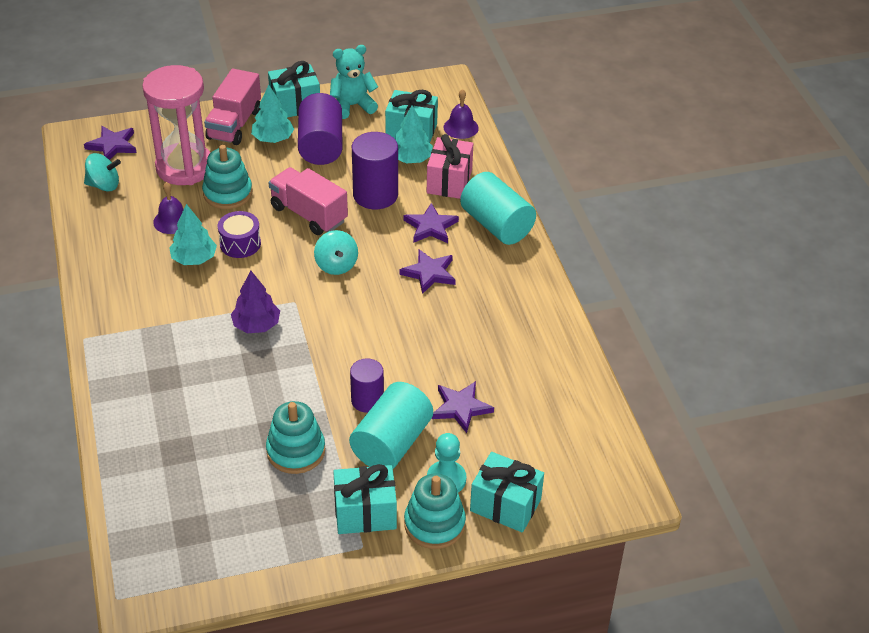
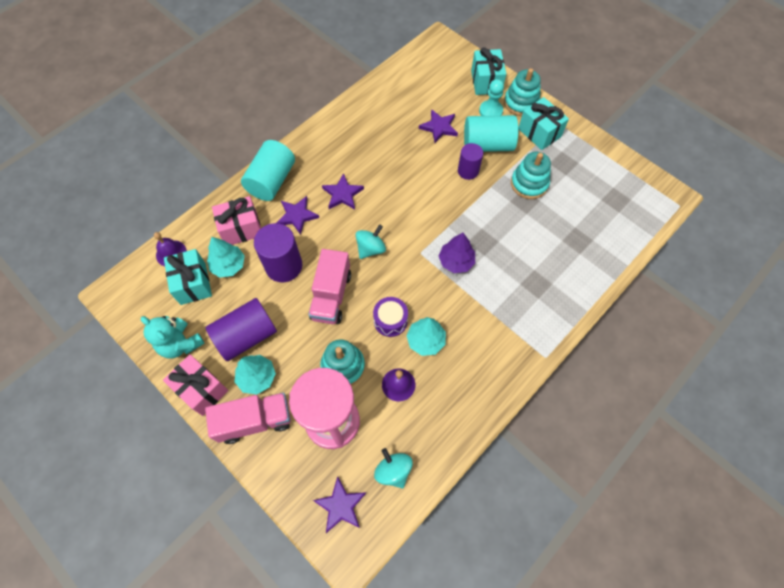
camera: 120 degrees left, 20 degrees up
(295, 105) = (201, 389): turquoise gift -> pink gift

